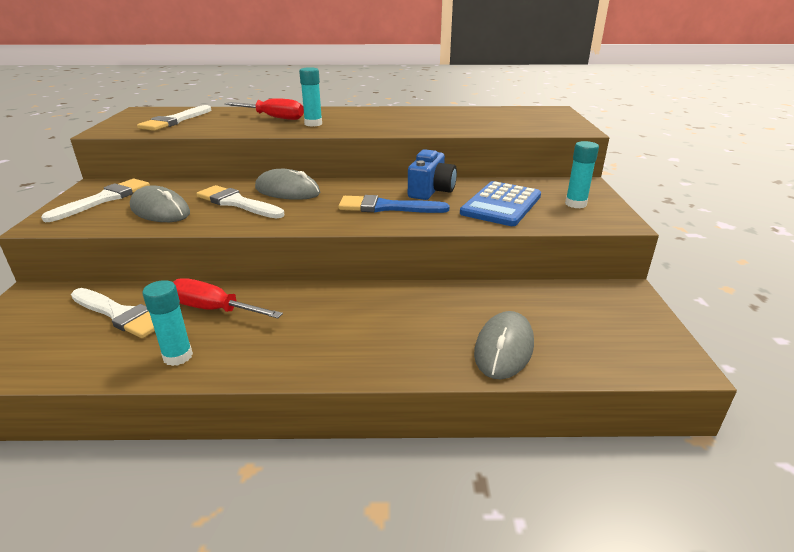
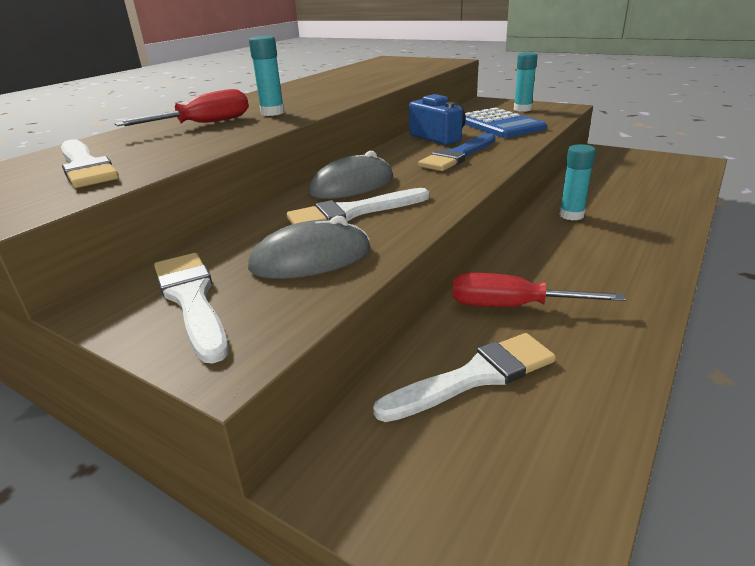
camera: 55 degrees left, 0 degrees up
(178, 356) = (607, 341): turquoise glue stick -> turquoise glue stick (571, 215)
(214, 309) = (512, 306): red screwdriver -> red screwdriver turned 45 degrees clockwise
(504, 348) = (659, 198): grey mouse -> none

